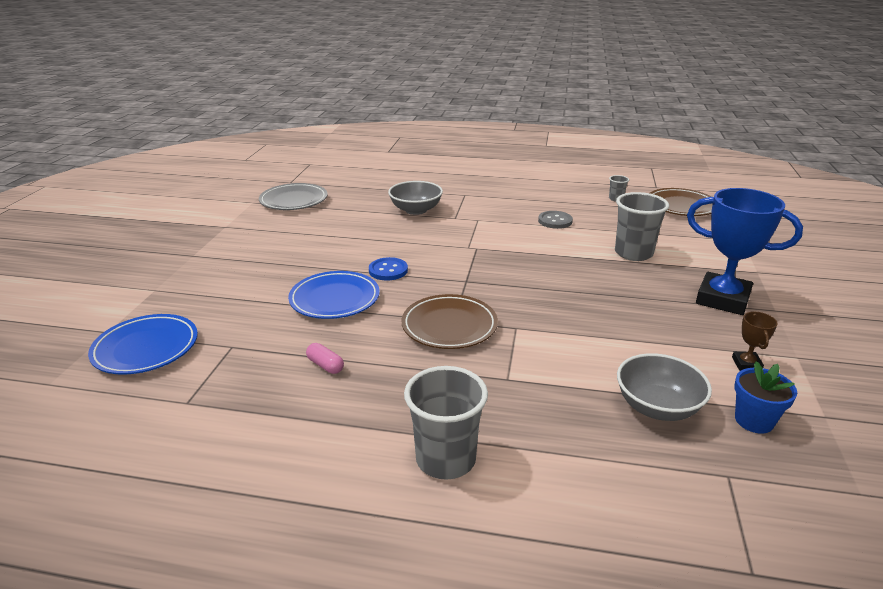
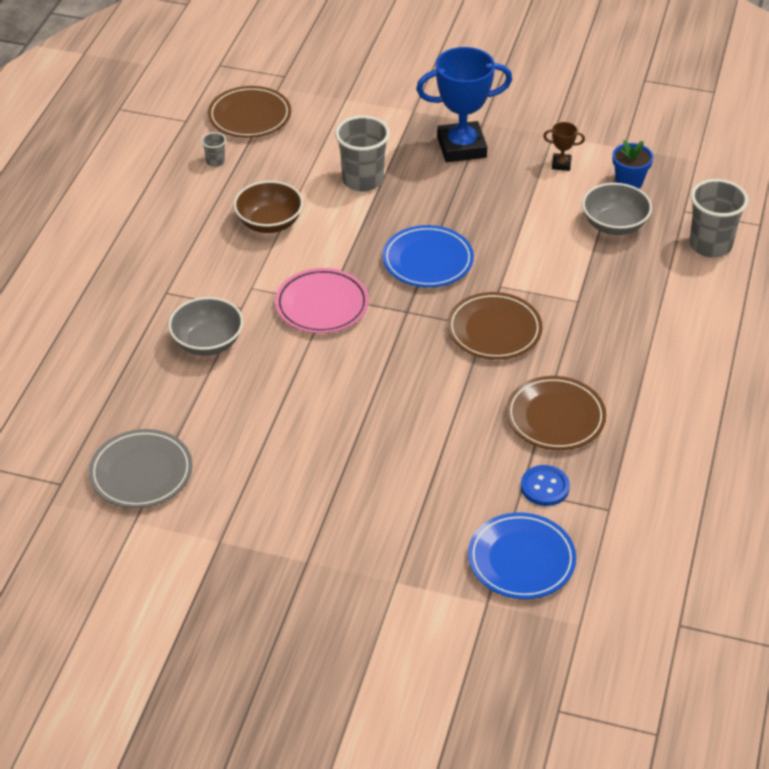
camera: 85 degrees left, 15 degrees up
(325, 365) = (555, 417): pink capsule -> brown plate
(335, 299) = (435, 416): blue plate -> blue plate (427, 261)
(388, 270) = (375, 372): blue button -> blue button (545, 487)
(445, 459) = (674, 345): grey cup -> grey cup (710, 245)
(465, 245) = (322, 305): none -> pink plate
(555, 221) = (269, 223): grey button -> brown bowl
(722, 299) = (461, 147): blue trophy -> blue trophy turned 45 degrees clockwise

